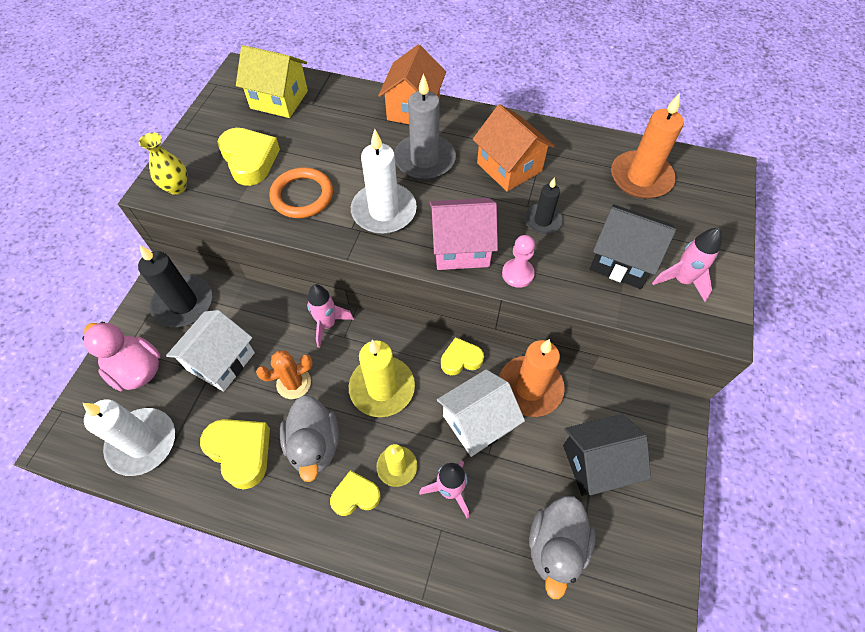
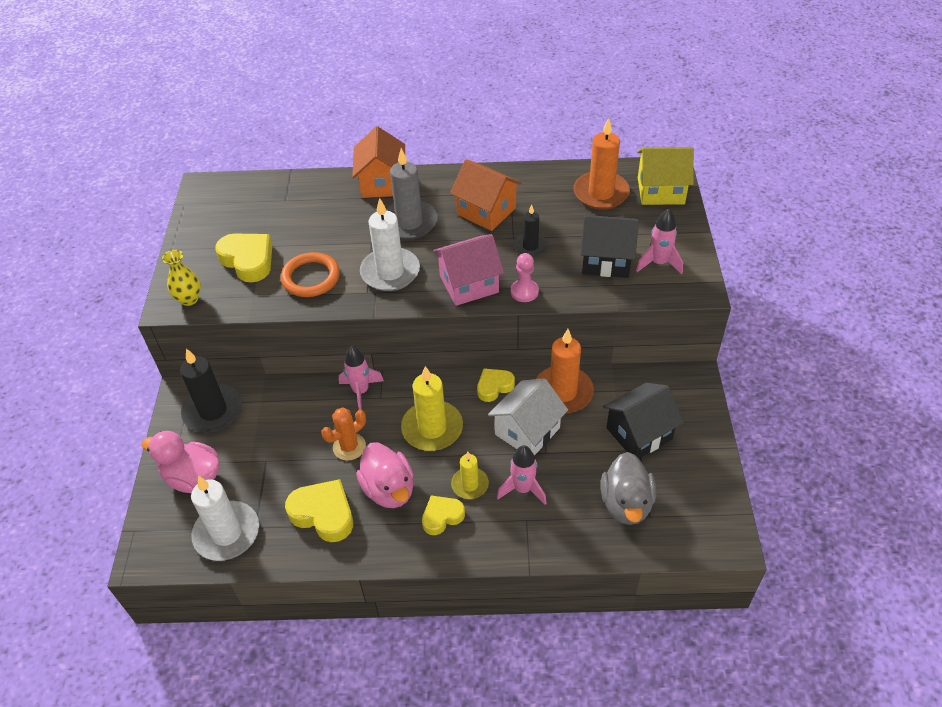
camera: 15 degrees left, 10 degrees down
(221, 361) = (272, 448): white house -> none
(279, 99) = (252, 203): yellow house -> yellow house (660, 191)
(314, 445) = (389, 489): grey duck -> pink duck

